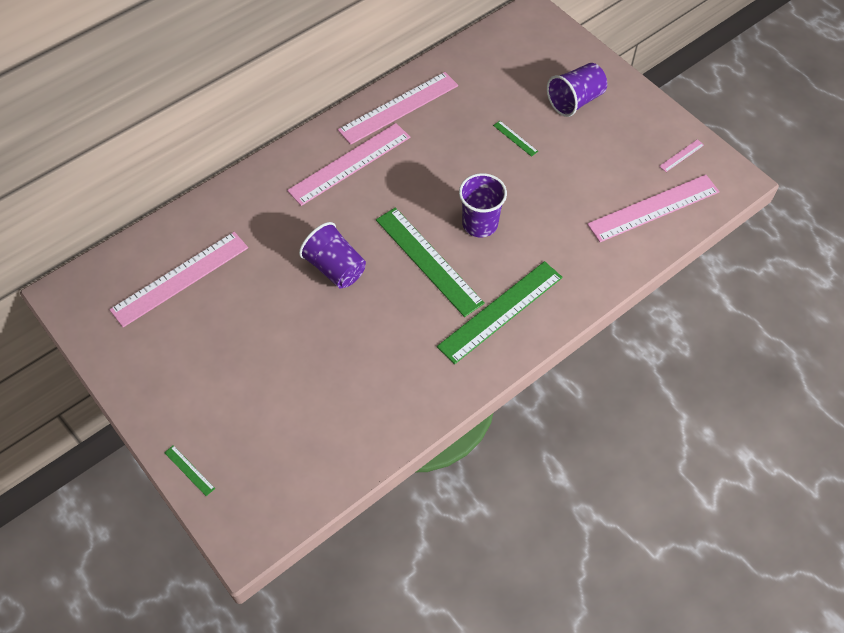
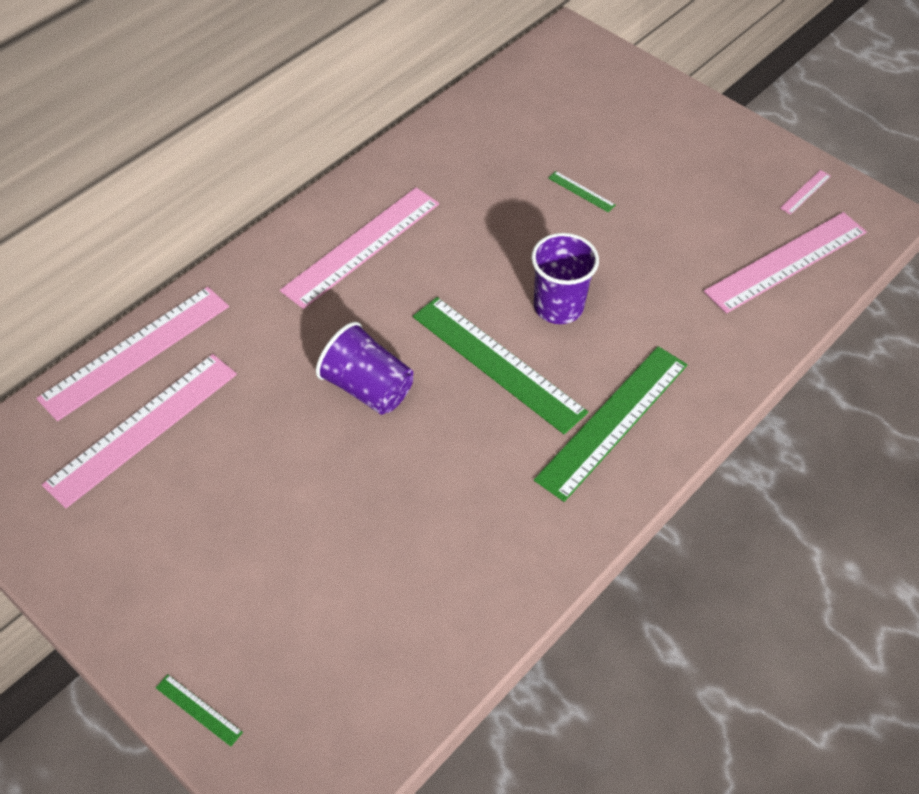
camera: 10 degrees left, 5 degrees down
(398, 107) = (415, 167): pink ruler -> pink ruler (135, 351)
(575, 101) = (650, 137): purple cup -> none

